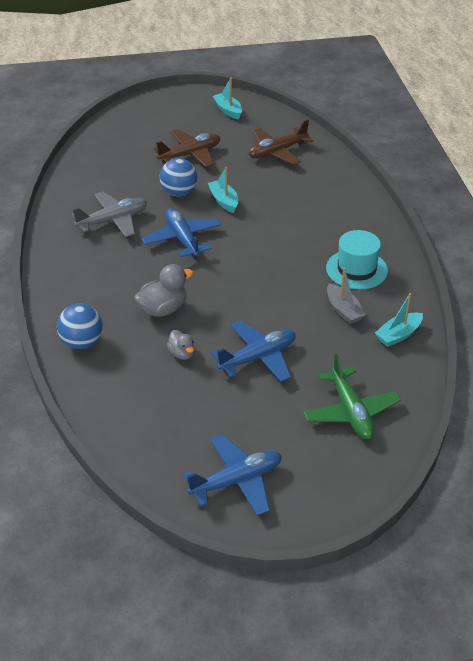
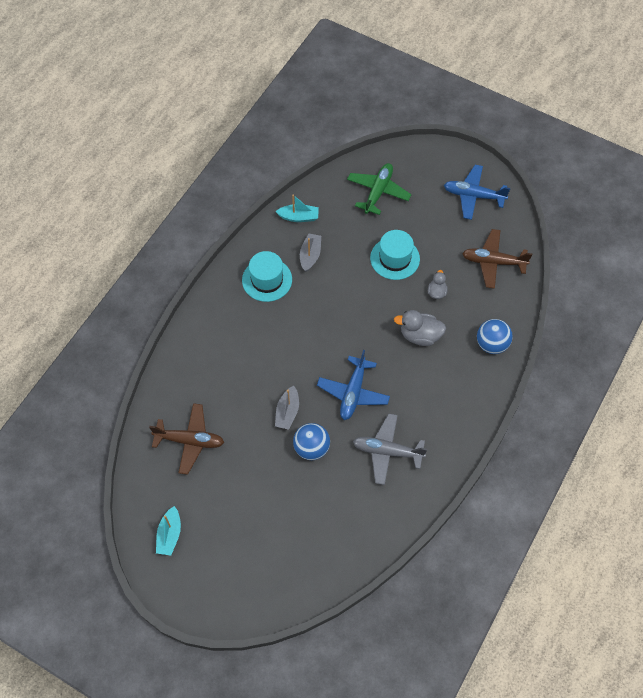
camera: 140 degrees left, 20 degrees up
(190, 154) = (260, 492): brown plane -> brown plane (493, 262)
(224, 201) = (287, 412): turquoise boat -> grey boat
(258, 357) = (395, 258): blue plane -> turquoise hat

